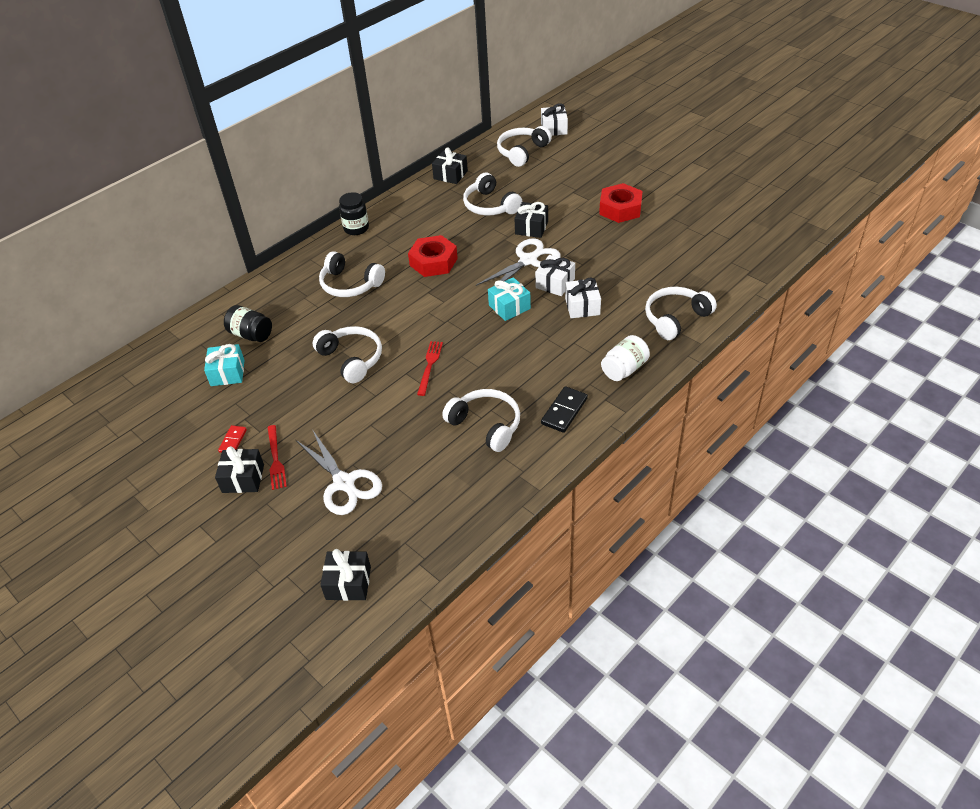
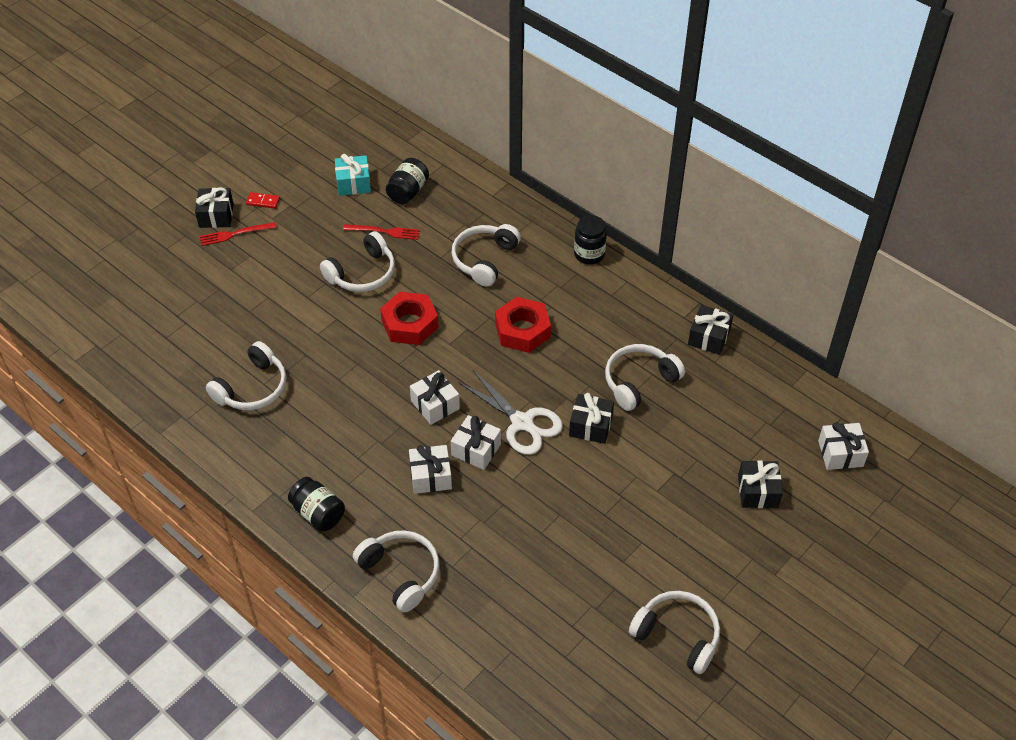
camera: 85 degrees right, 5 degrees up
(344, 483) = (197, 285): white scissors -> none
(348, 583) = (87, 299): black gift -> black gift (758, 491)
(430, 366) = (345, 337): red fork -> red fork (385, 232)
(509, 307) = (435, 405): turquoise gift -> white gift
(522, 152) = (772, 415): white headphones -> white headphones (677, 635)
(564, 411) = (261, 455): black domino -> none
(620, 209) = (634, 527): red nut -> red nut (410, 324)
(624, 369) = (318, 513): white jar -> black jar

